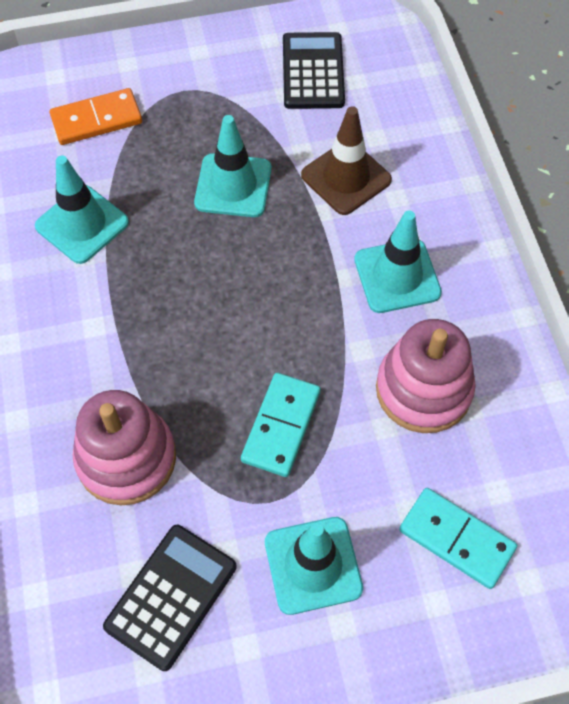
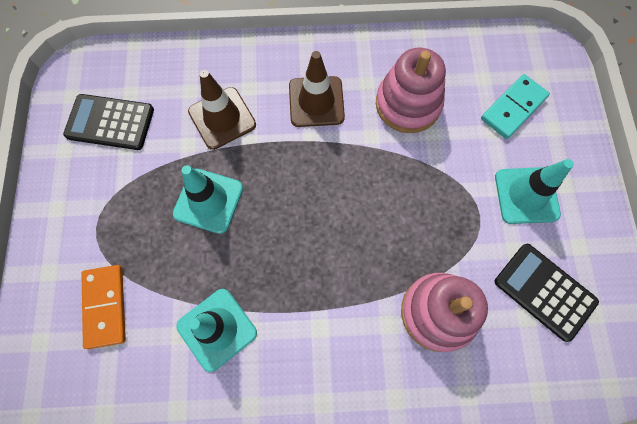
camera: 80 degrees left, 10 degrees up
(281, 426) = (424, 199): turquoise domino -> none
(397, 276) = (316, 102): turquoise traffic cone -> brown traffic cone

